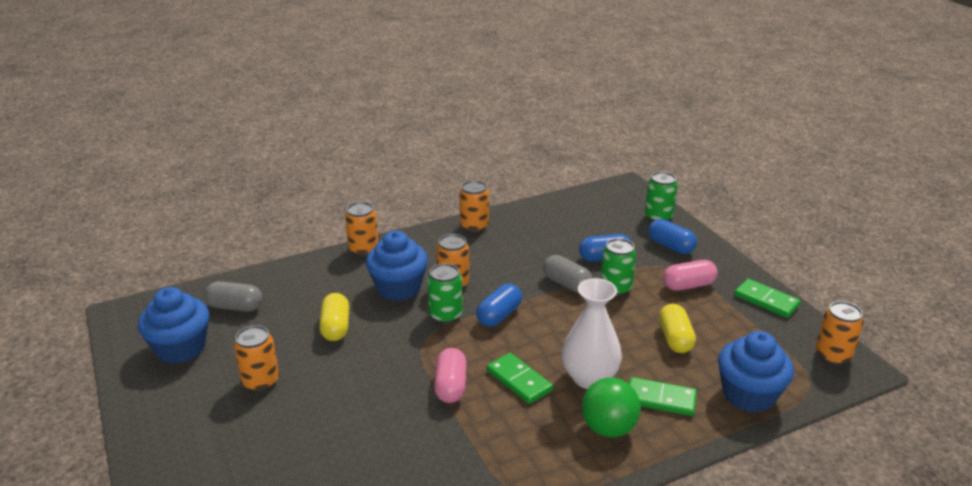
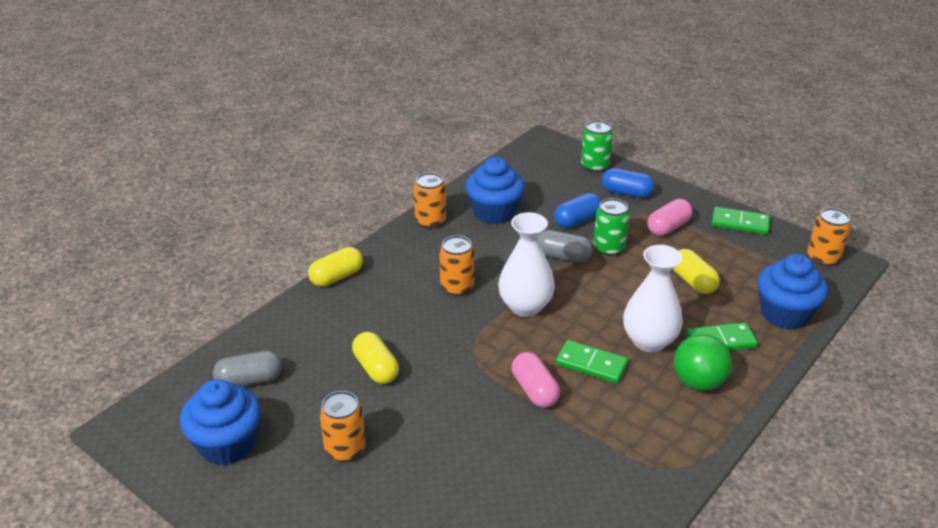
camera: 25 degrees left, 5 degrees up
(363, 249) = (336, 277): orange can -> yellow capsule
(398, 288) = (406, 308): blue cupcake -> blue cupcake (494, 212)
(445, 315) = (475, 322): green can -> none
(499, 315) = (525, 306): blue capsule -> white vase

